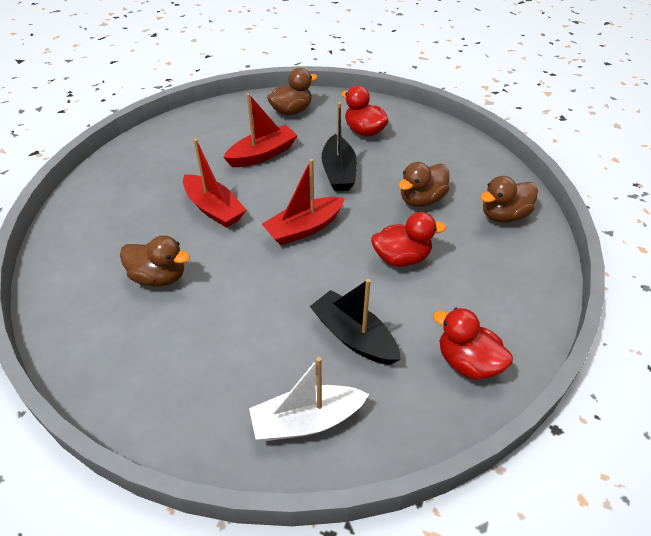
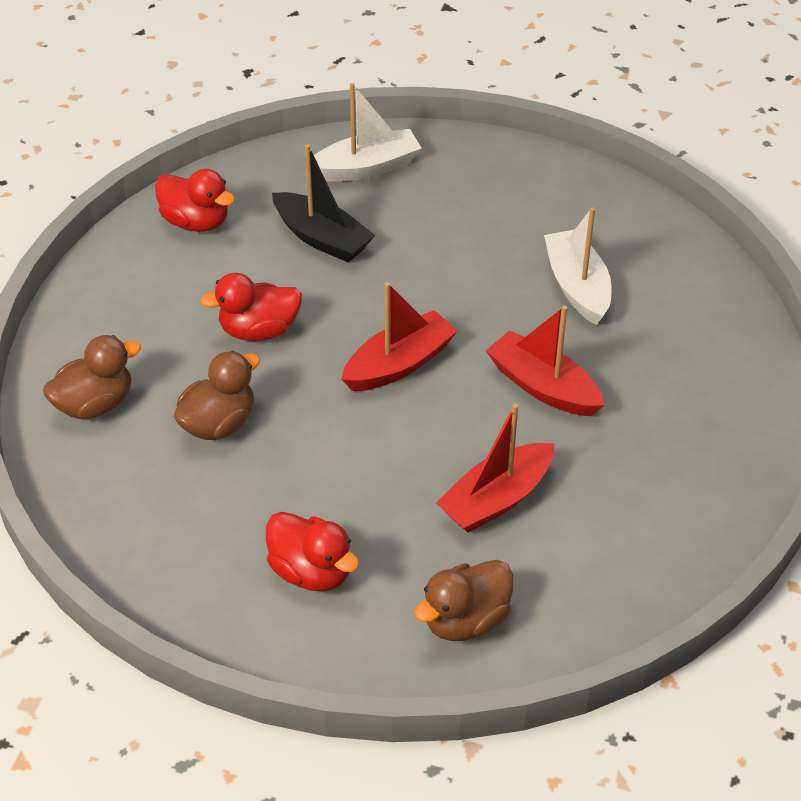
camera: 175 degrees right, 0 degrees up
(159, 277) = (577, 286): brown duck -> white boat
(339, 172) = (355, 469): black boat -> none

